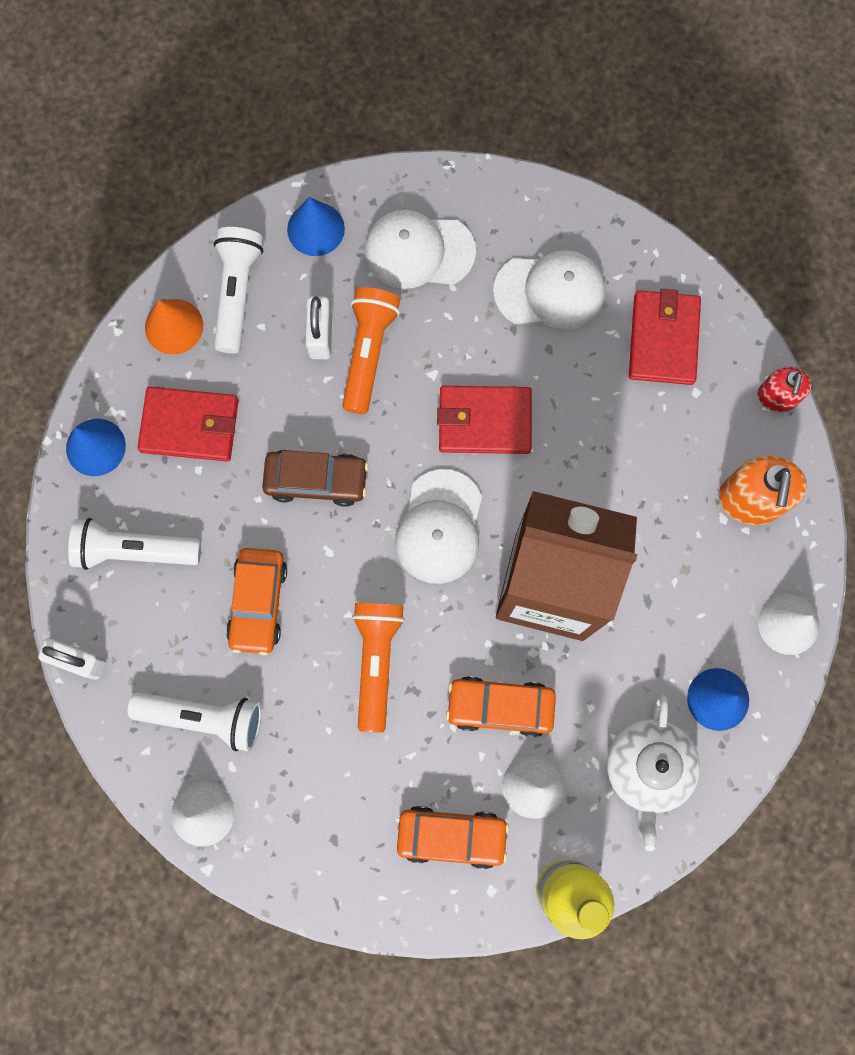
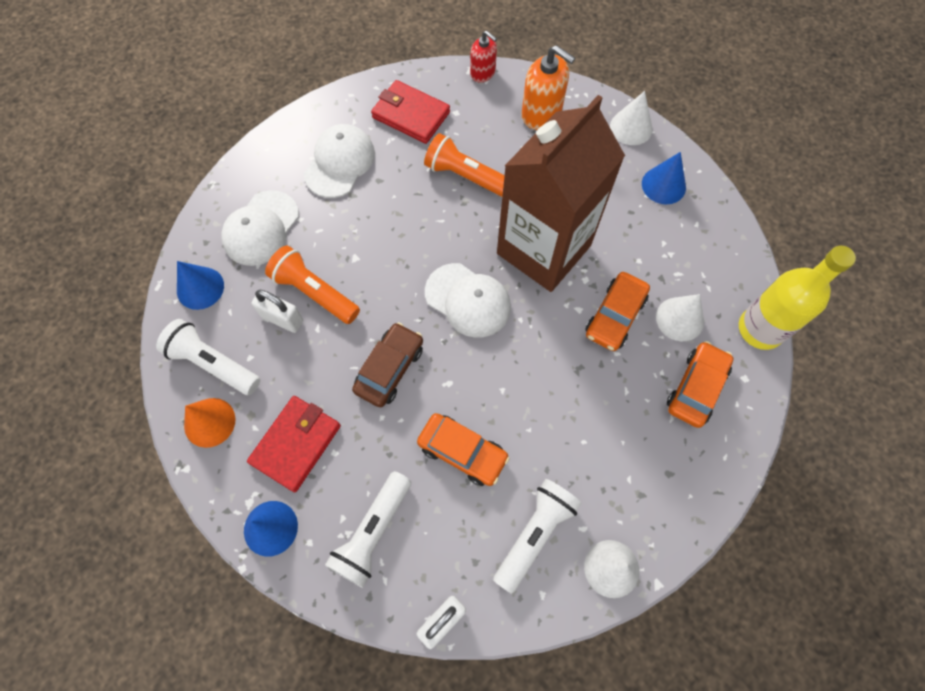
camera: 65 degrees left, 10 degrees down
(376, 662) = (547, 385): orange flashlight -> orange flashlight (467, 177)
(484, 421) = (407, 240): red wallet -> none
(647, 768) = (693, 244): white teapot -> none

